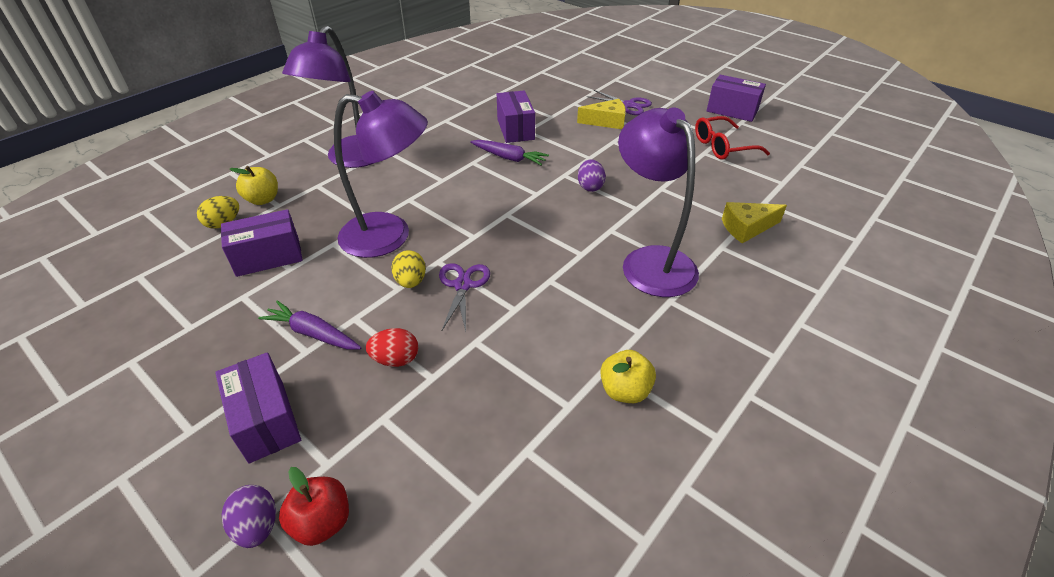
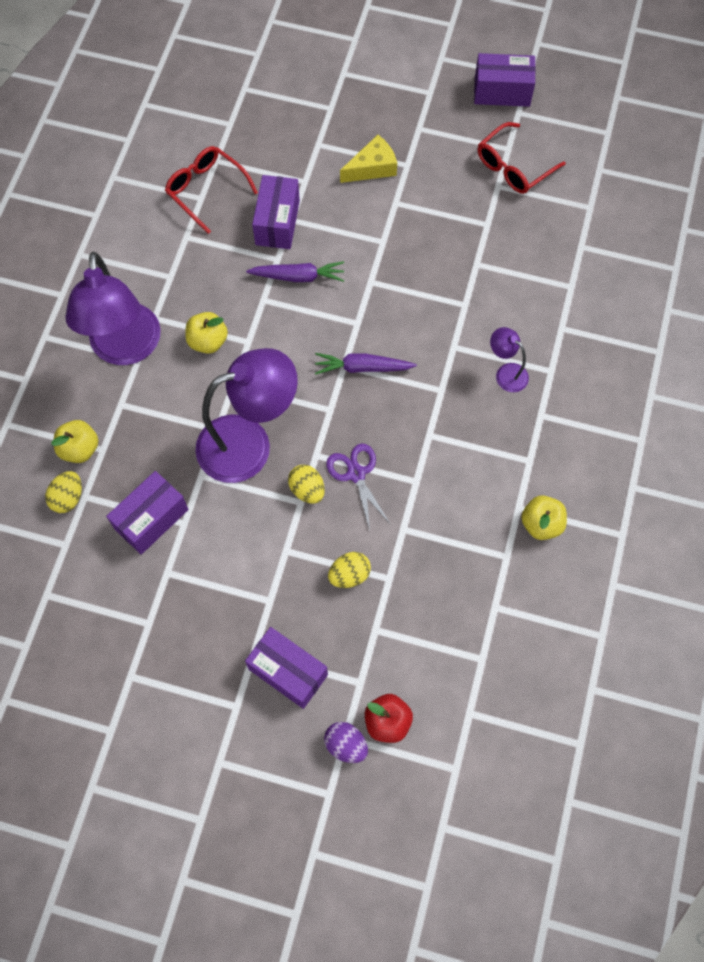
camera: 25 degrees left, 25 degrees up
(313, 333) = (262, 581): purple carrot -> purple carrot (362, 368)
(396, 359) = (349, 575): red egg -> yellow egg
(412, 171) = (208, 341): none -> yellow apple
(478, 105) = (207, 191): none -> red glasses
(515, 129) = (277, 222): purple box -> purple box turned 45 degrees clockwise
(590, 187) = (405, 290): purple egg -> none
(628, 105) = (383, 124): purple scissors -> none
(650, 261) = (506, 373): purple lamp -> purple lamp, size x0.45
(747, 228) = (576, 292): yellow cheese -> none

